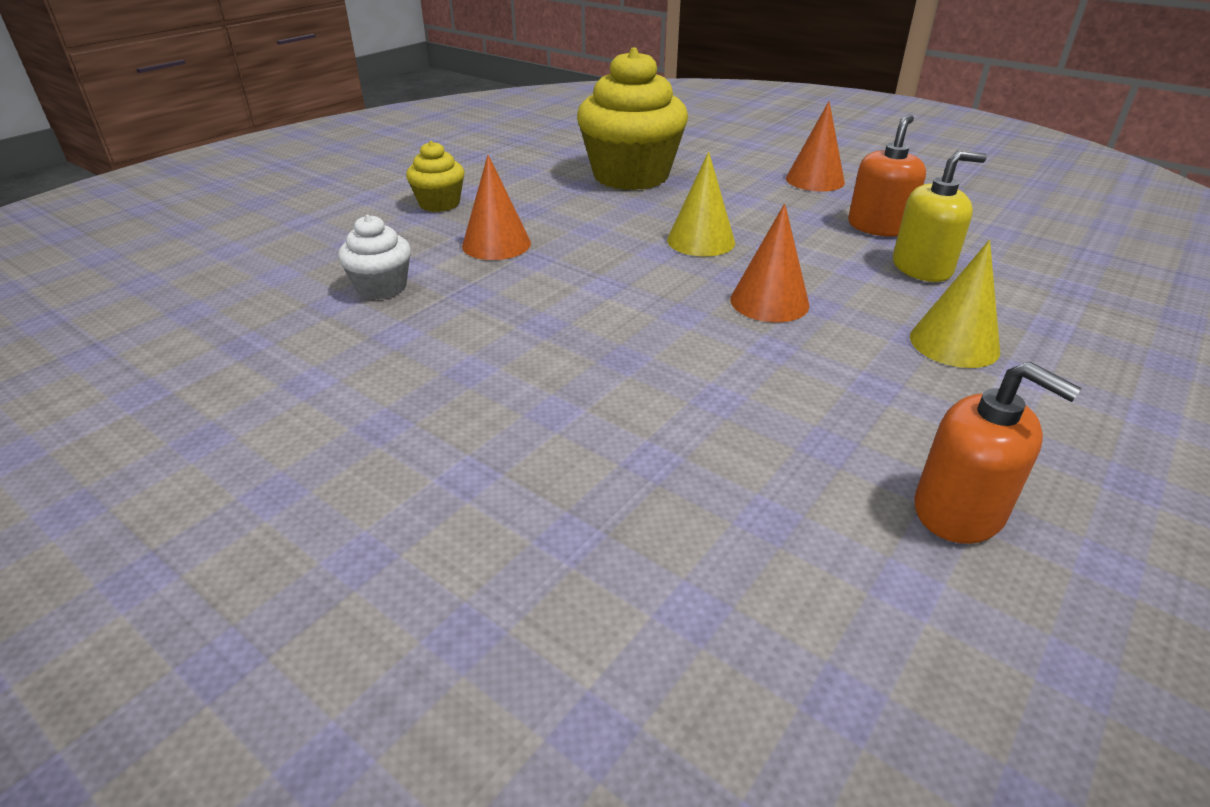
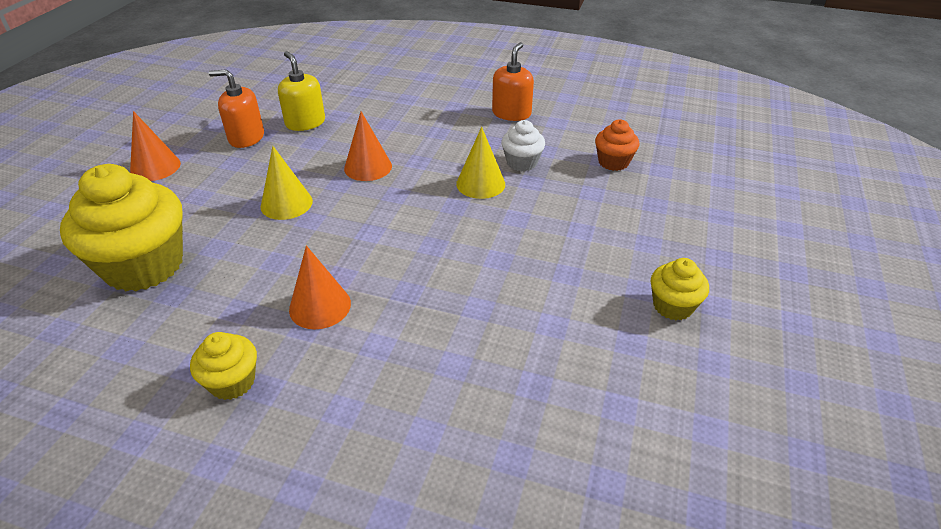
camera: 110 degrees left, 5 degrees up
(201, 516) = (673, 306): none -> yellow cupcake
(381, 287) = (420, 345): white cupcake -> white cupcake (522, 163)
(671, 629) = (613, 162): none -> orange cupcake
(954, 343) = (389, 114): yellow cone -> yellow cone (480, 183)

